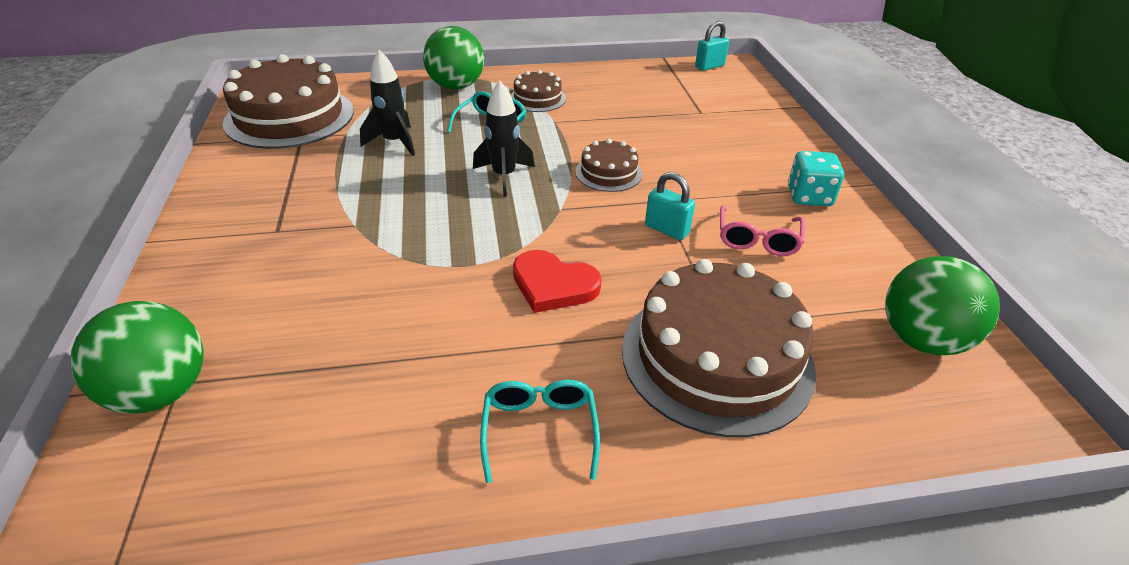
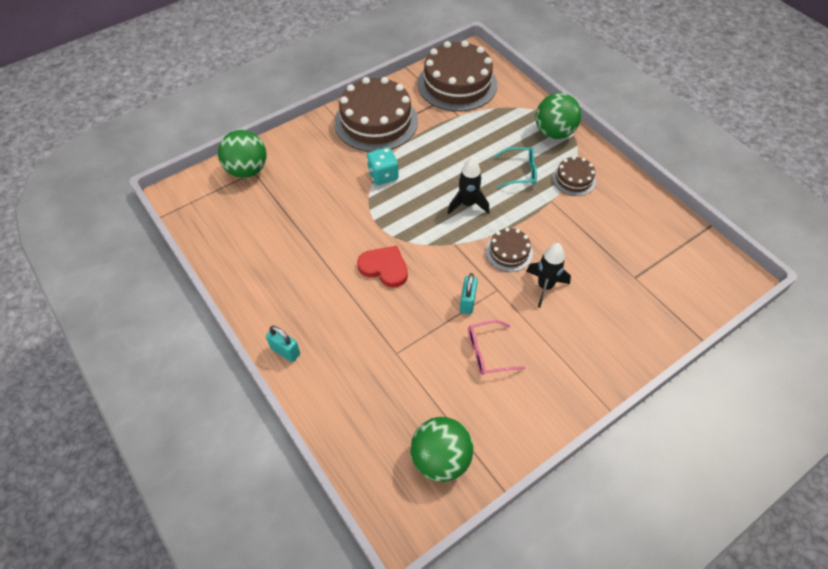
camera: 65 degrees right, 15 degrees up
(394, 142) = (465, 140): black rocket -> black rocket (545, 286)
(539, 430) = (287, 301): turquoise glasses -> none
(553, 285) = (384, 268): red heart -> red heart turned 120 degrees clockwise
(709, 66) = (722, 260): turquoise padlock -> turquoise padlock (285, 351)
(717, 357) = (369, 358): brown cake -> brown cake (376, 121)
(809, 197) = (561, 372): turquoise dice -> turquoise dice (383, 175)

